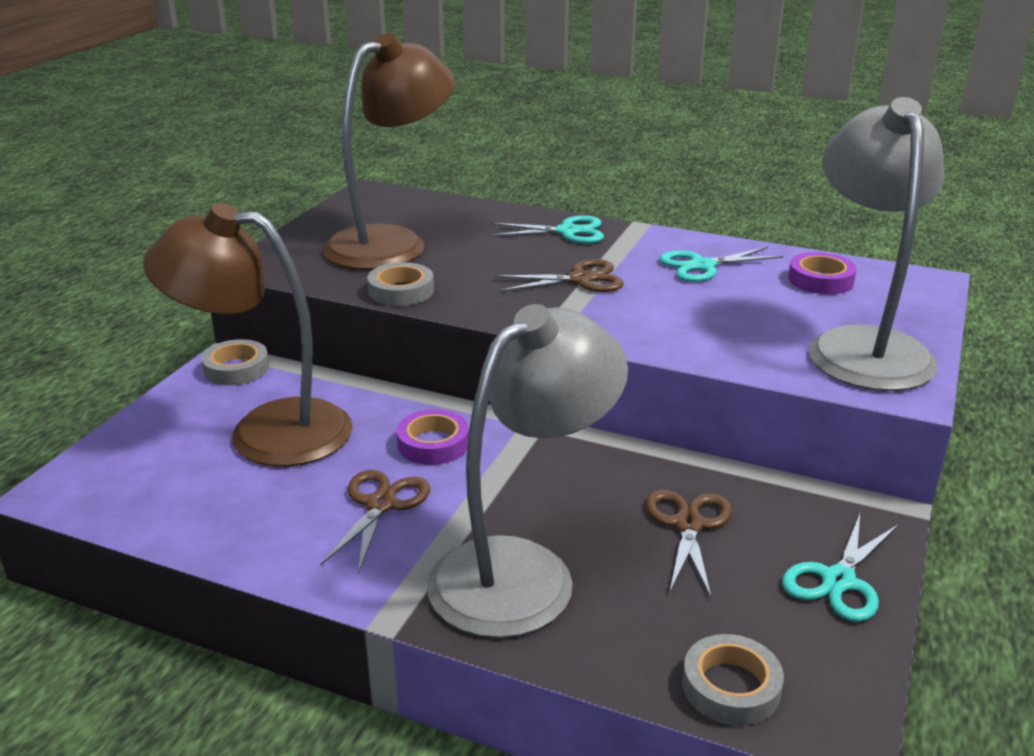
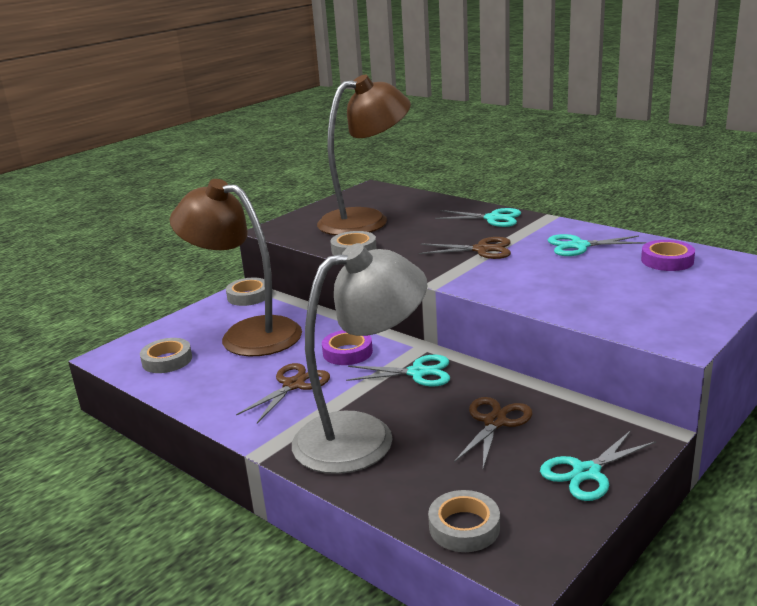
camera: 20 degrees right, 5 degrees down
(158, 488) = (167, 360): none -> grey tape
(548, 464) = (417, 373): none -> turquoise scissors
(863, 346) = (669, 308): grey lamp -> none

